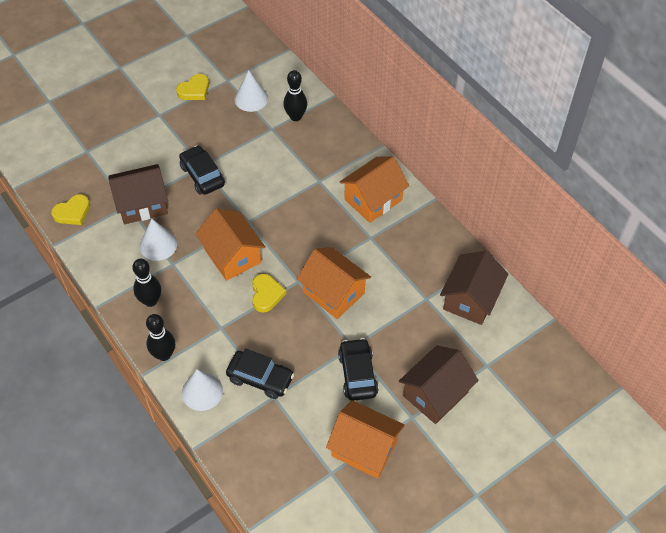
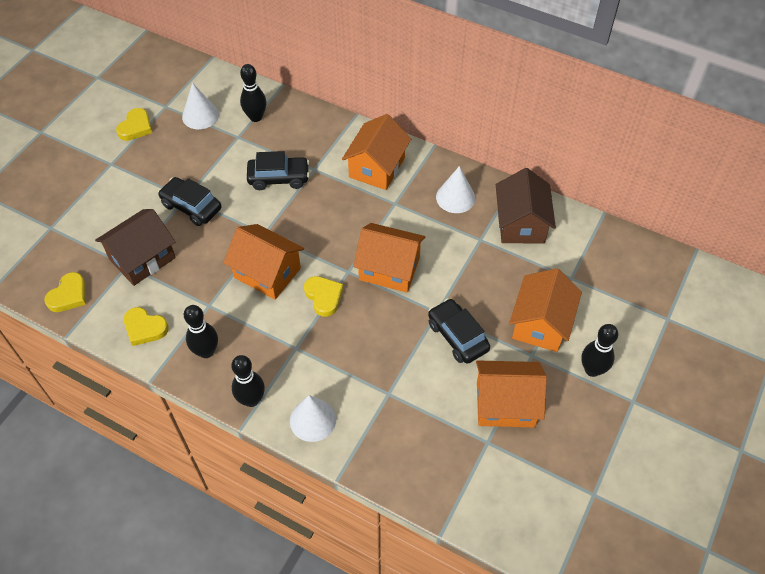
camera: 25 degrees left, 0 degrees up
(114, 262) = (145, 328): none -> yellow heart
(158, 245) = (183, 292): white cone -> white cone (455, 197)
(260, 378) = (365, 381): black car -> black car (279, 178)
(435, 394) = (540, 324): brown house -> orange house
(457, 452) = (592, 370): none -> black bowling pin

